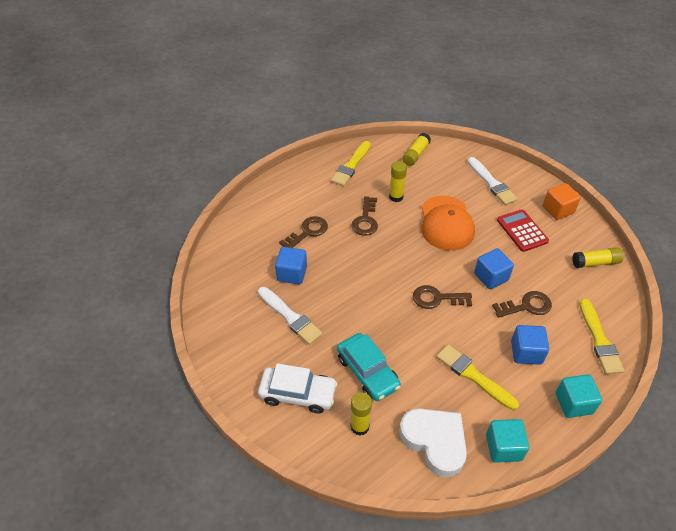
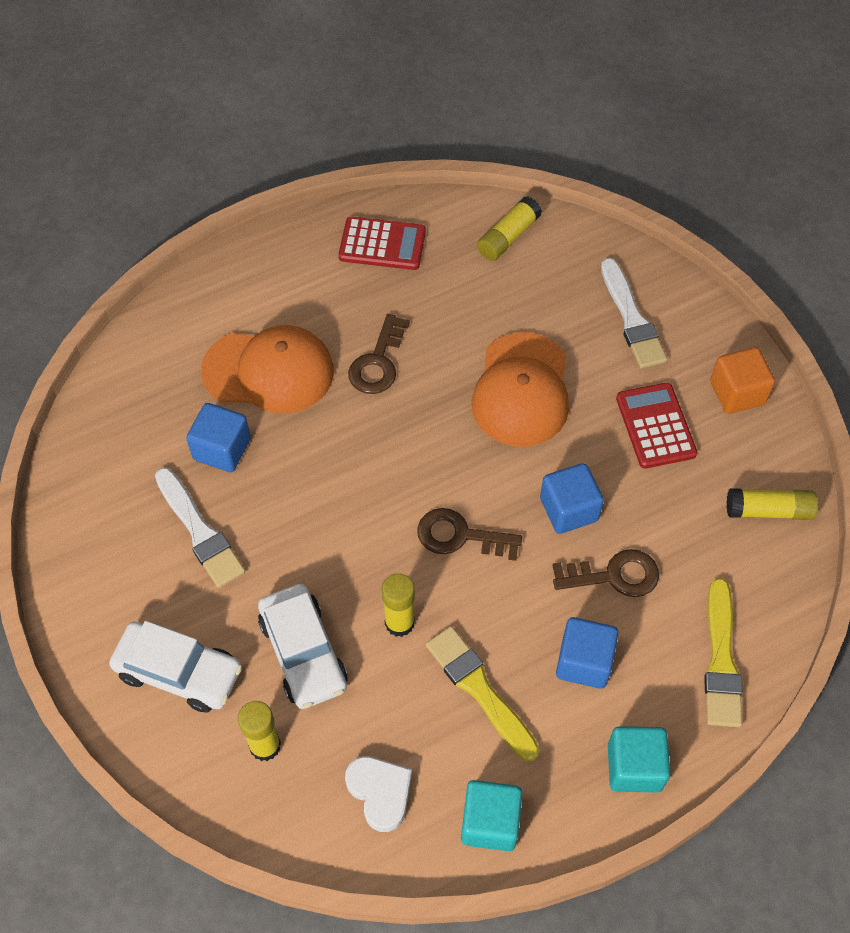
camera: 10 degrees right, 10 degrees up
(307, 232) = (269, 371): brown key -> orange cap
(351, 165) = (382, 244): yellow brush -> red calculator
(367, 372) = (303, 652): turquoise car -> white car
(396, 197) = (446, 322): yellow glue stick -> yellow glue stick (399, 623)
(435, 441) = (380, 793): white heart -> white heart, size x0.63

